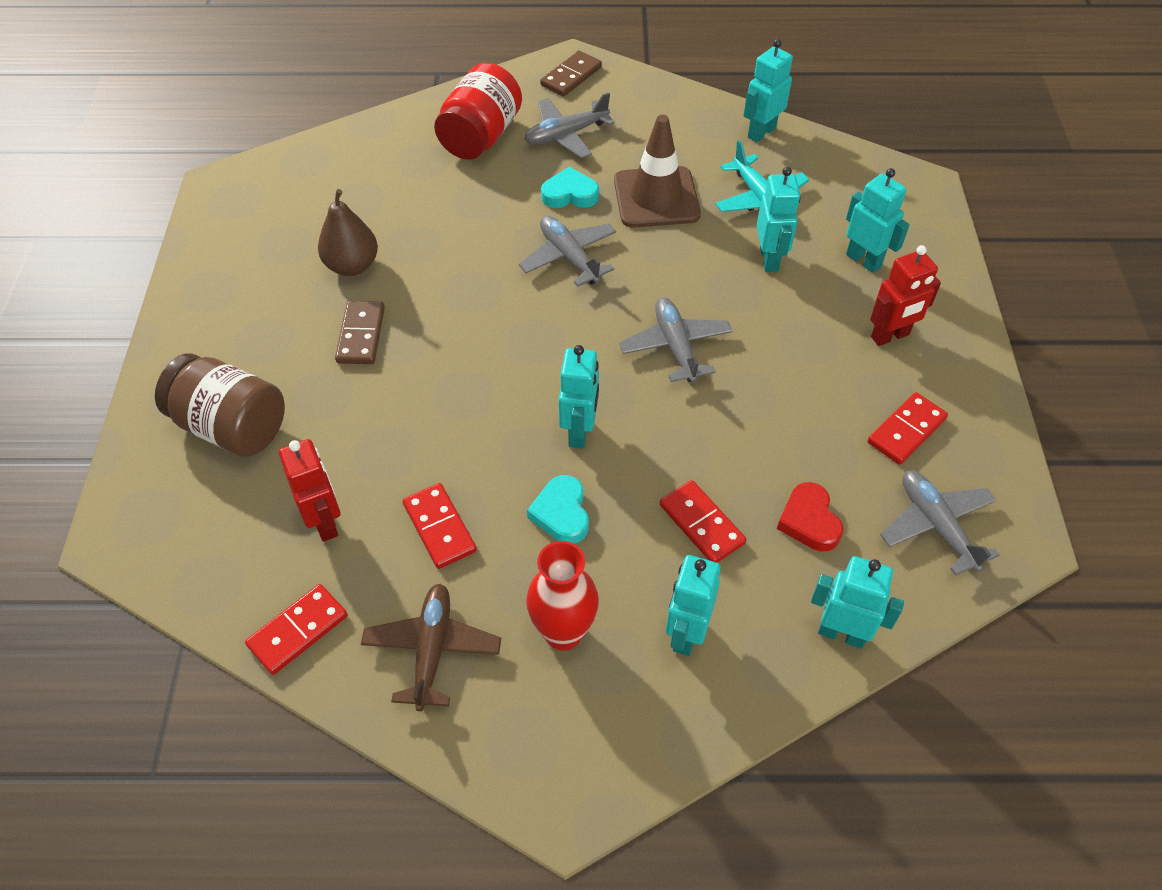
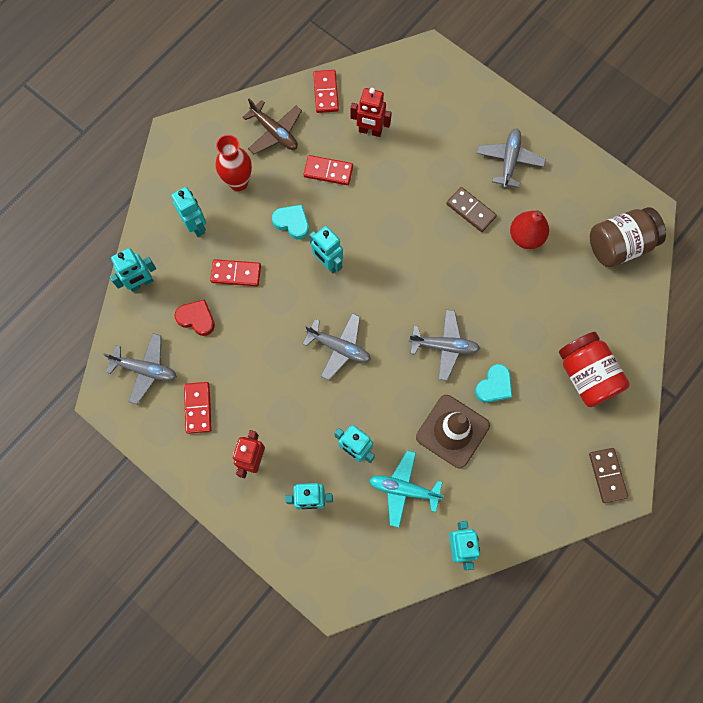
camera: 130 degrees right, 20 degrees up
(231, 426) = (457, 125): brown jar -> brown jar (619, 245)
(352, 266) = (526, 237): brown pear -> red pear
(566, 135) = (549, 425): grey plane -> grey plane (509, 161)

